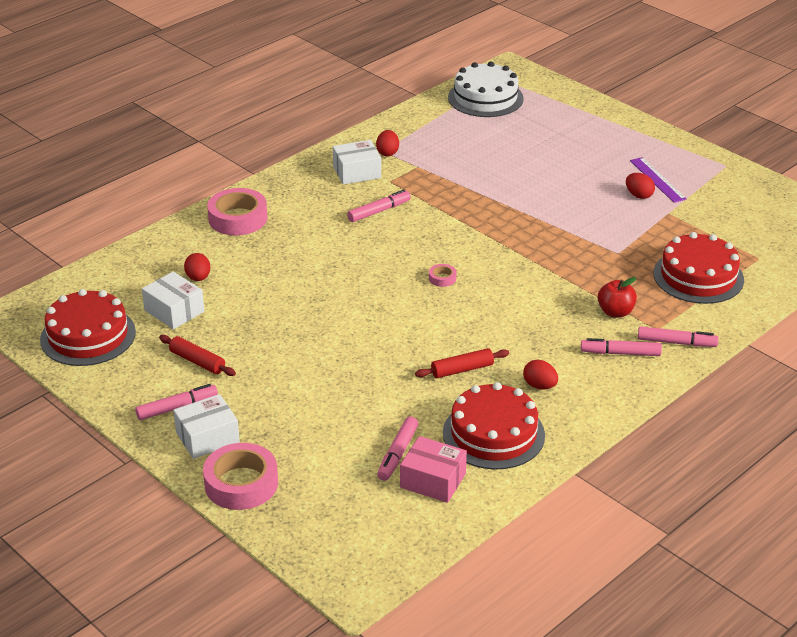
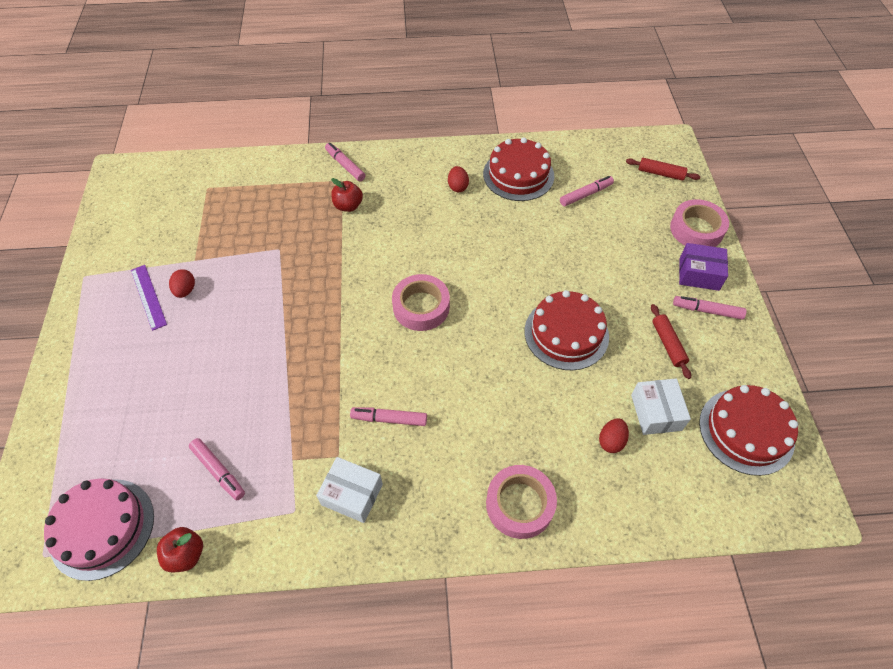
camera: 140 degrees left, 20 degrees up
(207, 437) = (699, 274): white box -> purple box
(387, 153) = (294, 505): red egg -> none
(422, 112) = (186, 554): none -> red apple
(433, 480) = (580, 169): pink box -> none
(442, 278) = (421, 307): pink tape -> pink tape, size x2.25
(462, 369) = (490, 225): red rolling pin -> red rolling pin (661, 173)
(485, 98) = (102, 528): white cake -> pink cake
(620, 353) = (385, 178): pink marker -> pink marker (218, 471)
(657, 179) = (148, 297): purple ruler -> purple ruler turned 45 degrees counterclockwise
(698, 276) = (262, 198): red cake -> red cake (566, 333)

